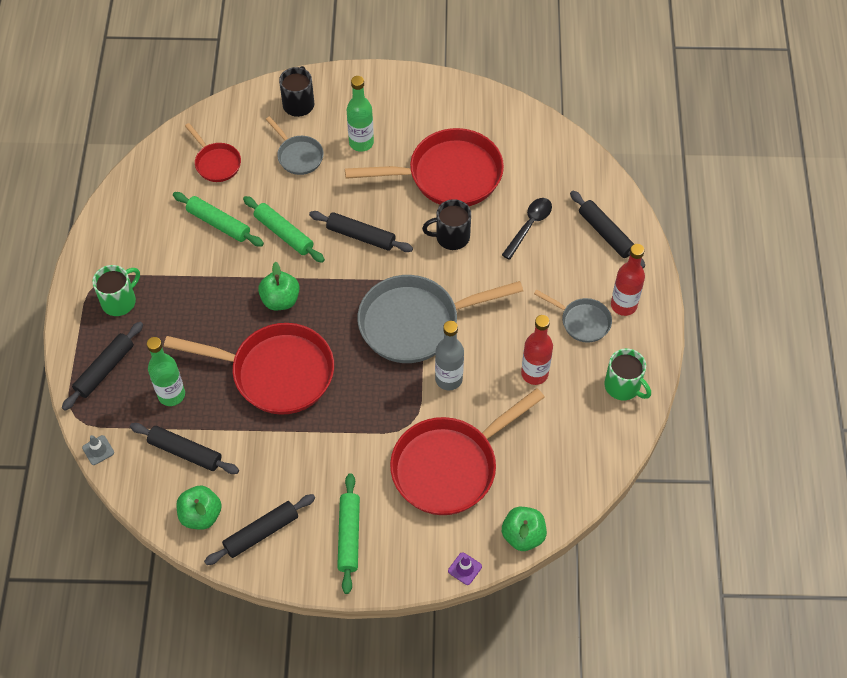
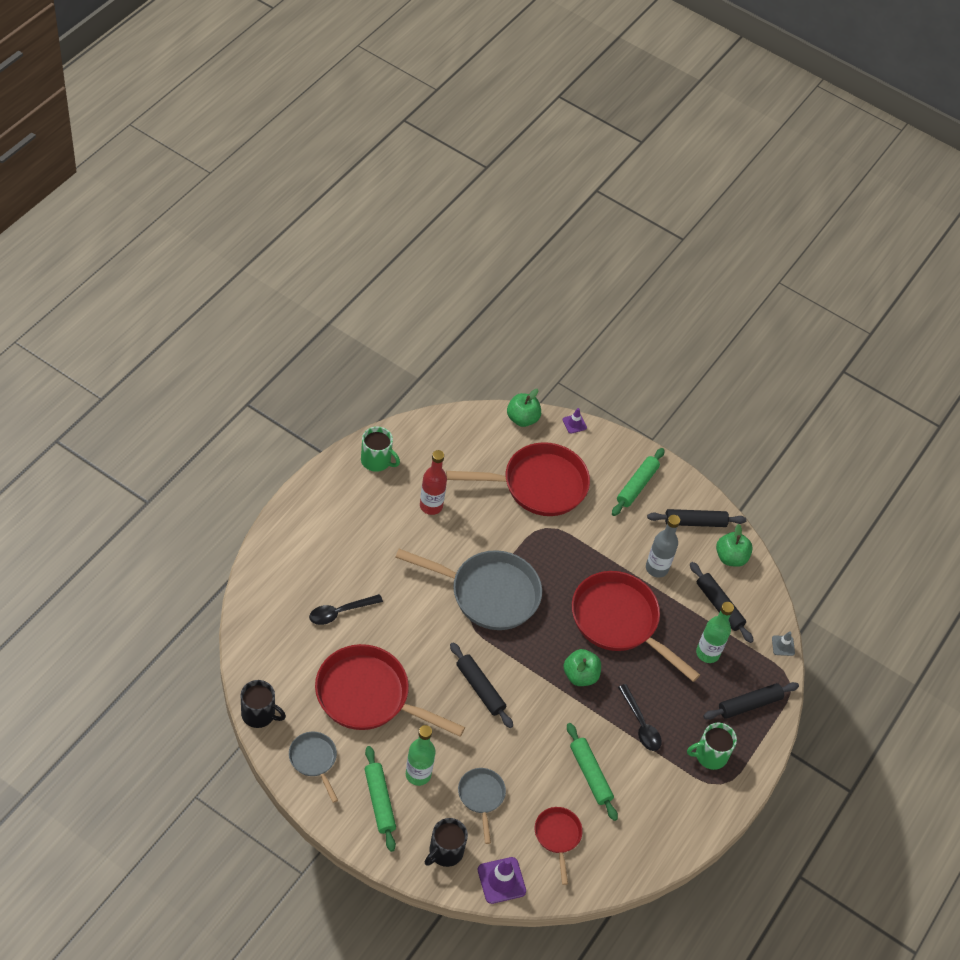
camera: 155 degrees left, 5 degrees down
(199, 290) = (640, 724): none -> black spoon
(241, 109) = (501, 880): none -> purple traffic cone
(284, 233) = (541, 730): green rolling pin -> green rolling pin (379, 801)
(448, 379) = (495, 539): grey bottle -> grey bottle (656, 568)
(451, 237) = (409, 642): black mug -> black mug (259, 714)
(582, 321) = (365, 518): grey pan -> grey pan (314, 760)
(606, 233) = (287, 569): black rolling pin -> none
(623, 305) = (325, 511): red bottle -> none
(623, 386) = (376, 460): green mug -> green mug turned 135 degrees clockwise

